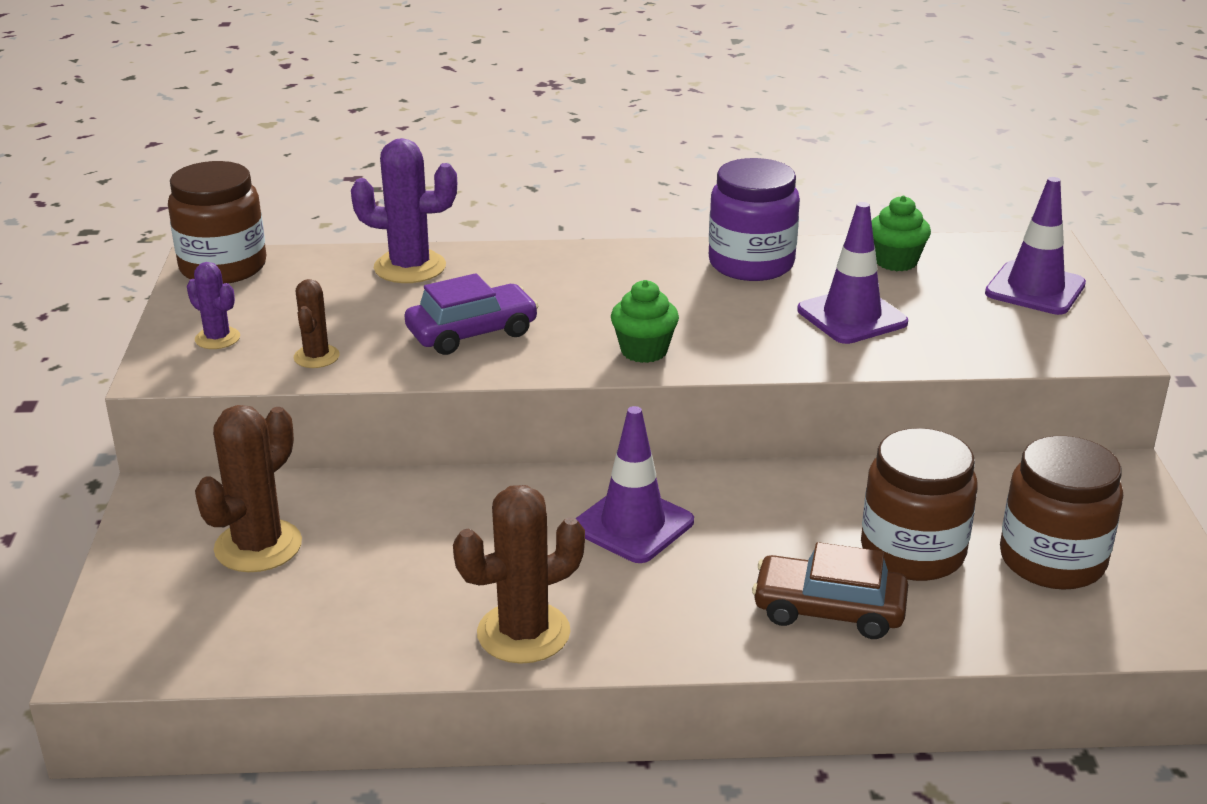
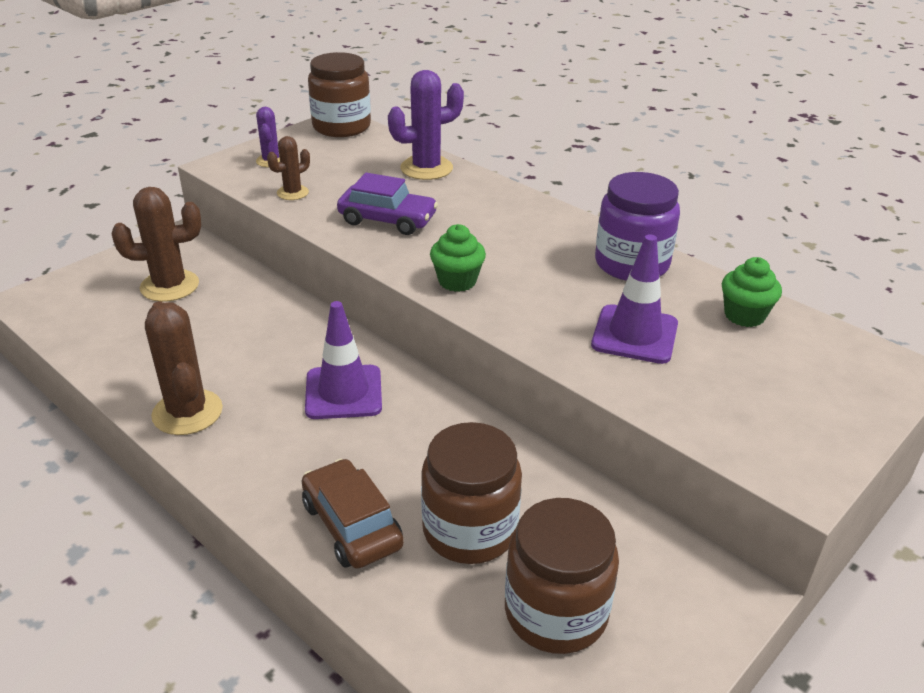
camera: 45 degrees right, 5 degrees up
(410, 267) = (426, 168): purple cactus -> purple cactus turned 75 degrees counterclockwise
(523, 633) = (187, 412): brown cactus -> brown cactus turned 45 degrees clockwise
(1035, 289) = (828, 396): purple traffic cone -> none

